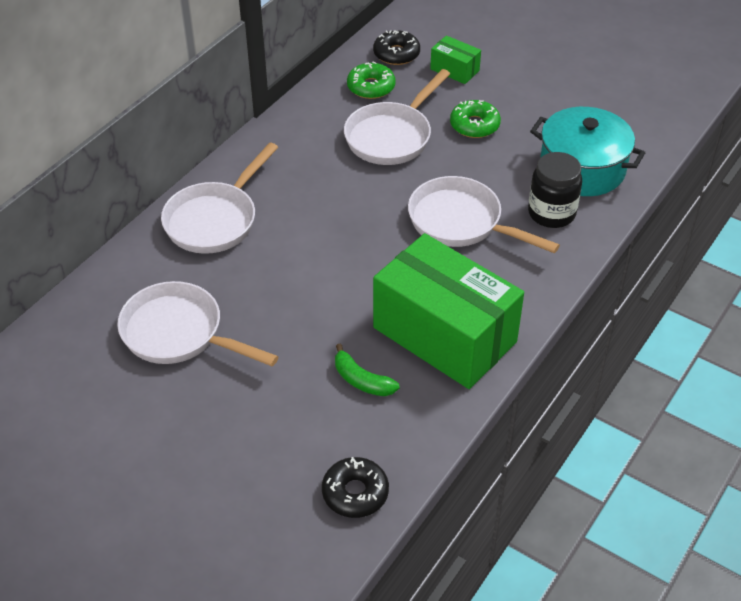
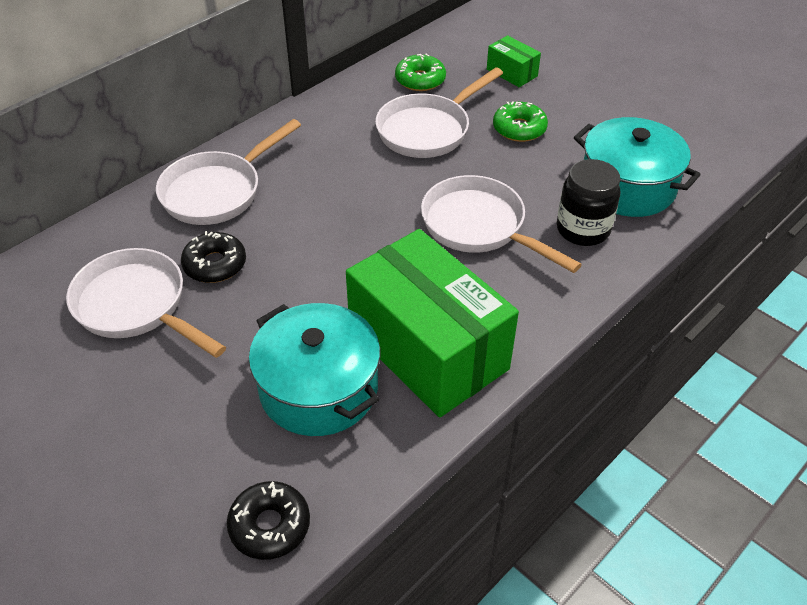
camera: 10 degrees right, 0 degrees up
(362, 380) = (318, 388): green banana -> turquoise pot
(396, 54) = (455, 51): black donut -> black donut (215, 264)

